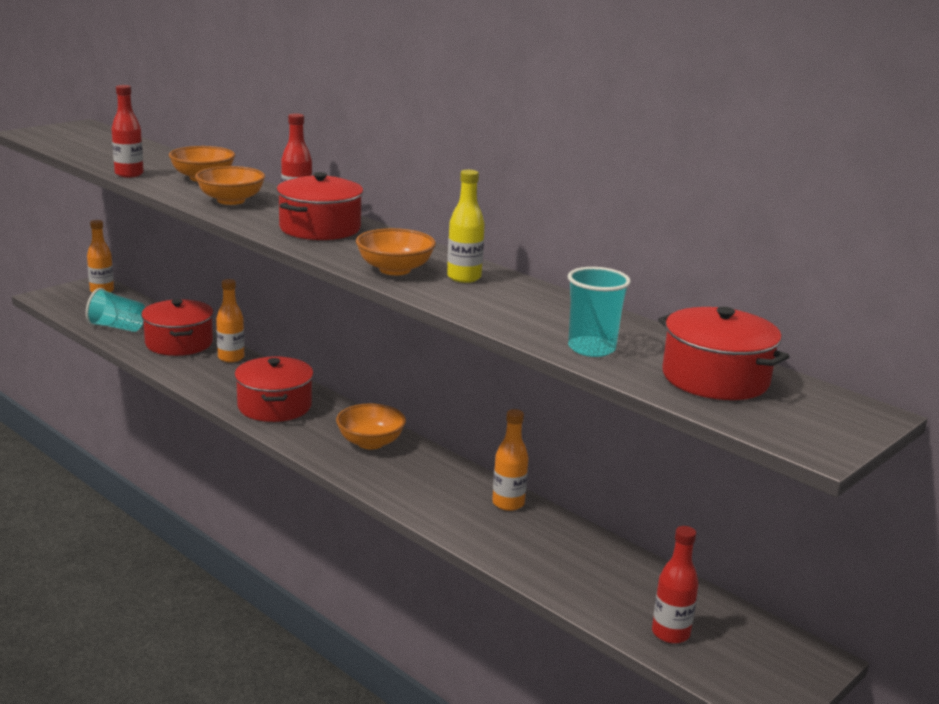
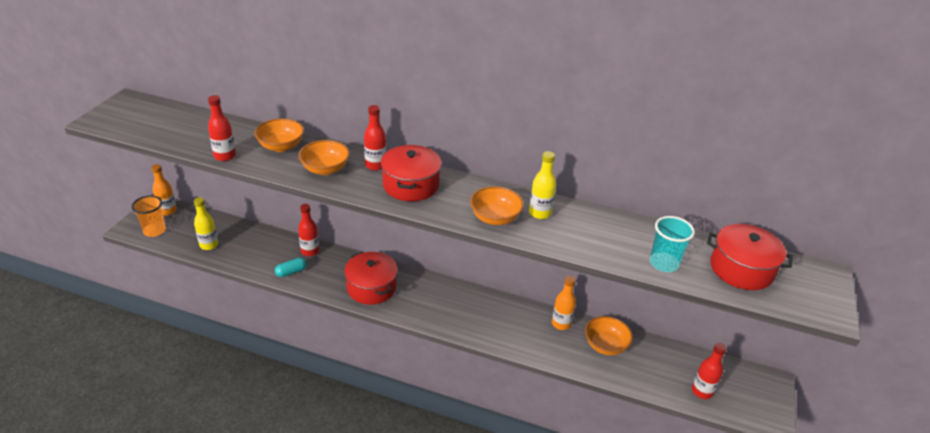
camera: 25 degrees left, 15 degrees up
(70, 303) = (154, 231): none -> orange cup
(117, 327) = (209, 245): turquoise cup -> yellow bottle
(179, 343) = (264, 248): red pot -> none
(189, 370) = (291, 272): none -> turquoise capsule
(231, 358) = (310, 251): orange bottle -> red bottle
(370, 442) = (452, 300): orange bowl -> orange bowl (605, 345)

